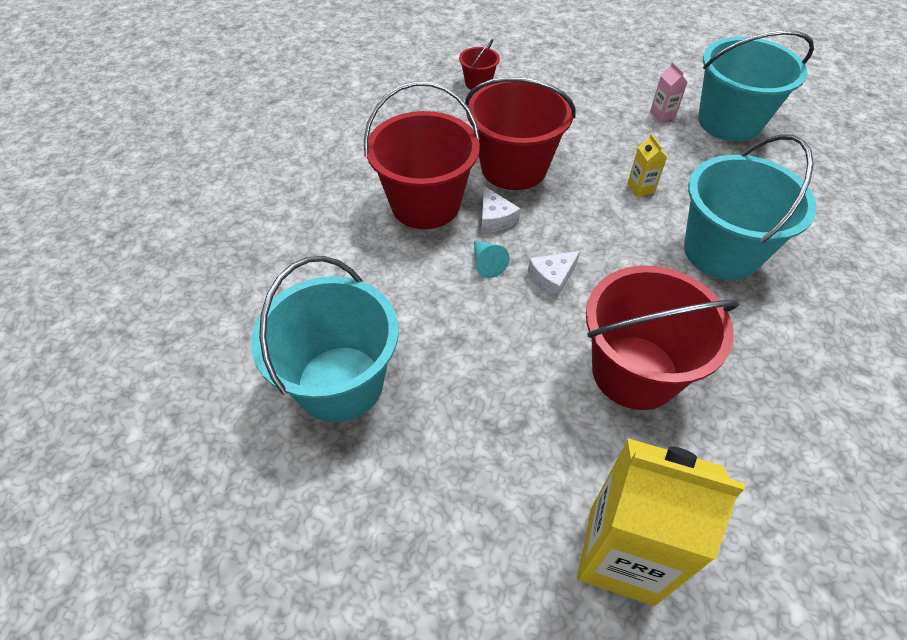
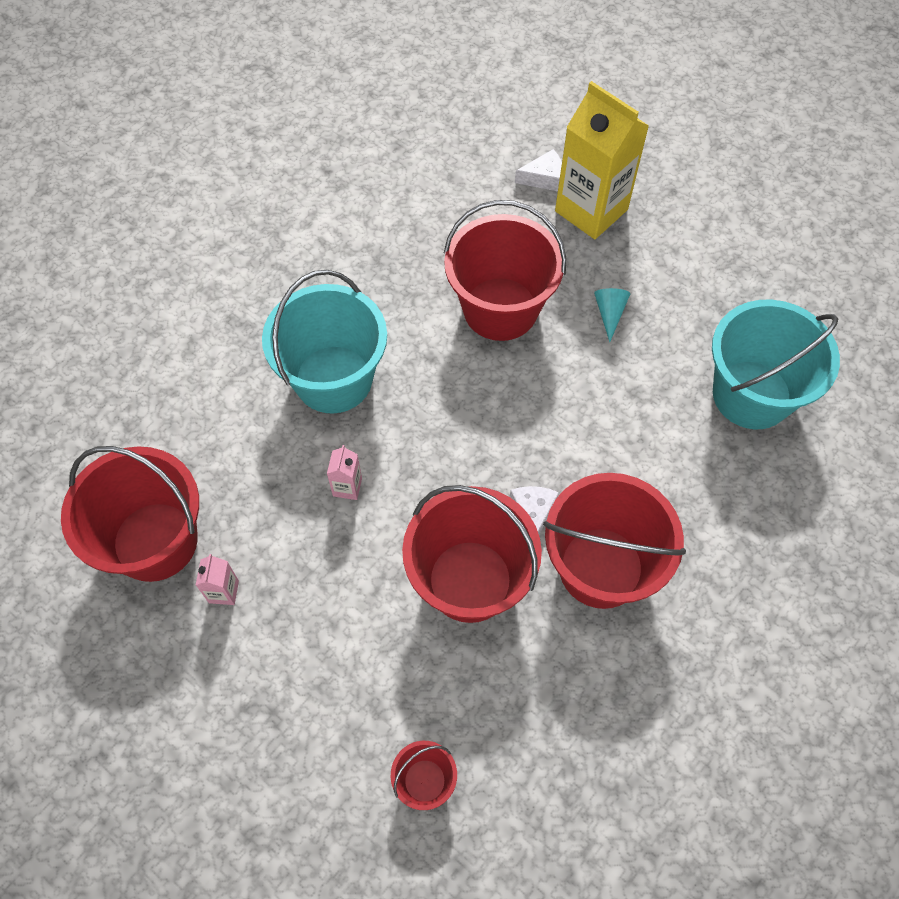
camera: 155 degrees left, 10 degrees up
(486, 264) = (570, 460): turquoise cone -> turquoise cone (609, 313)
(552, 278) = (515, 418): white cheese -> white cheese (544, 178)
(640, 188) = (347, 487): yellow carton -> pink carton
(729, 122) = (155, 541): turquoise bucket -> red bucket

